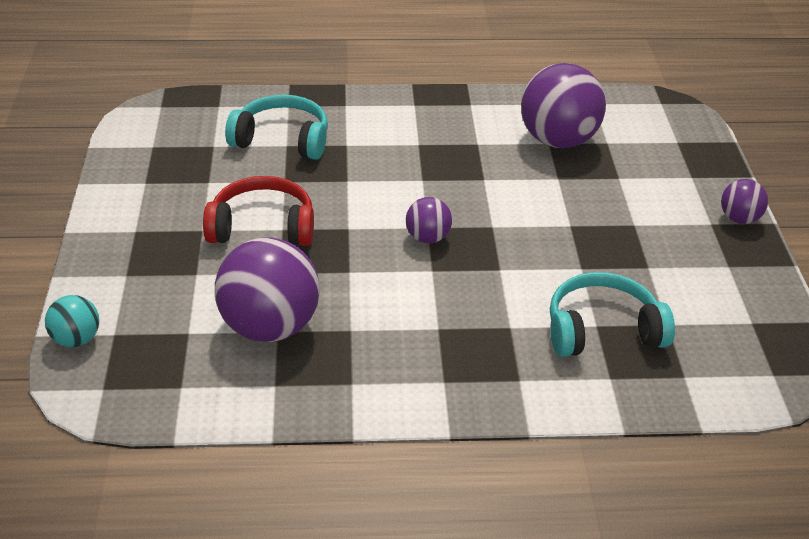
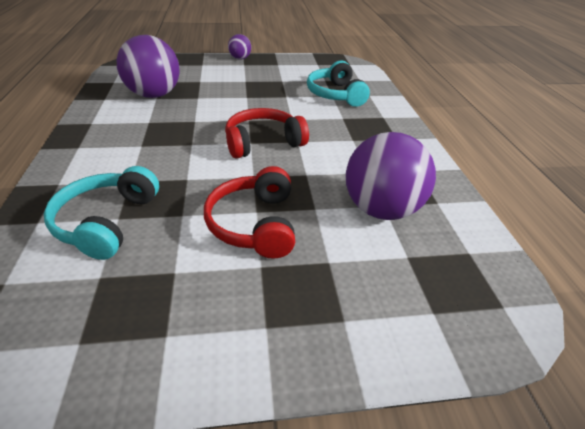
camera: 95 degrees left, 0 degrees up
(76, 339) = (456, 346): turquoise ball -> none
(427, 238) = (263, 142): purple ball -> red headphones

